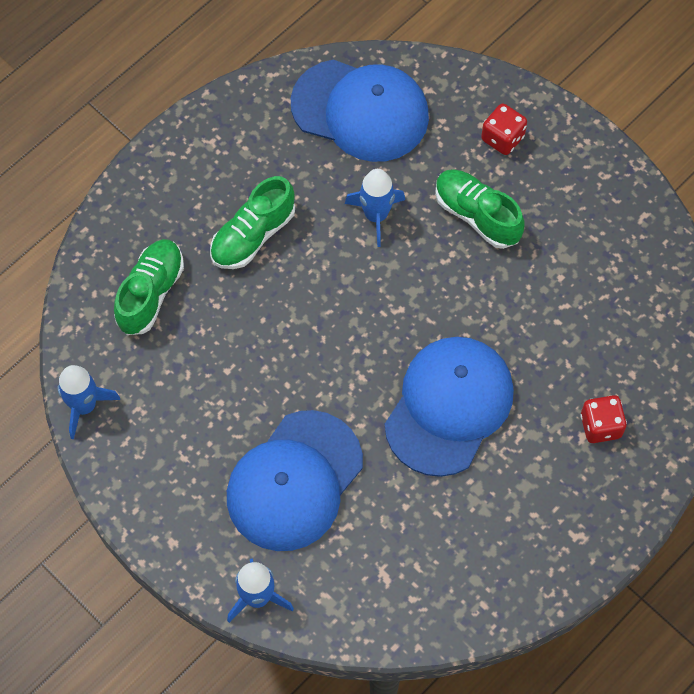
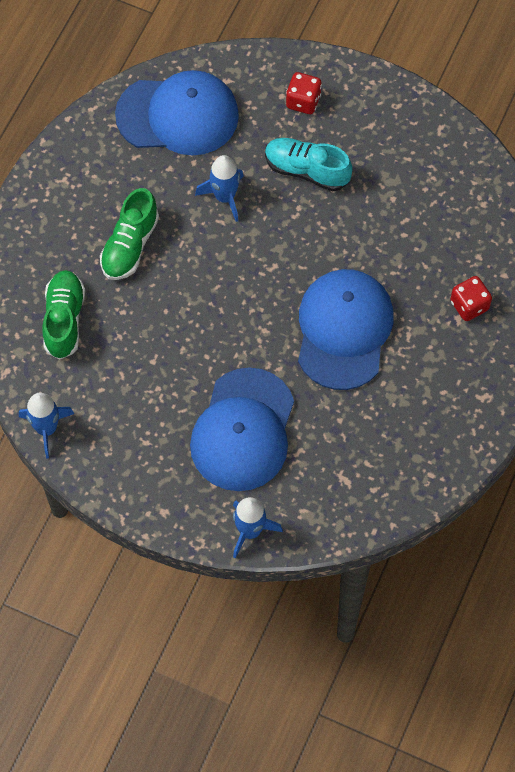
camera: 20 degrees left, 0 degrees up
(477, 215) = (307, 170): green shoe -> turquoise shoe

